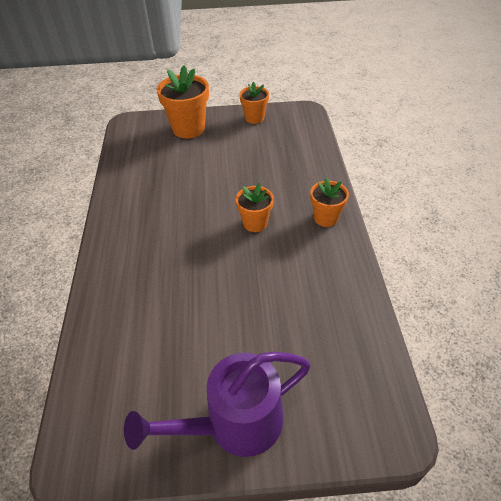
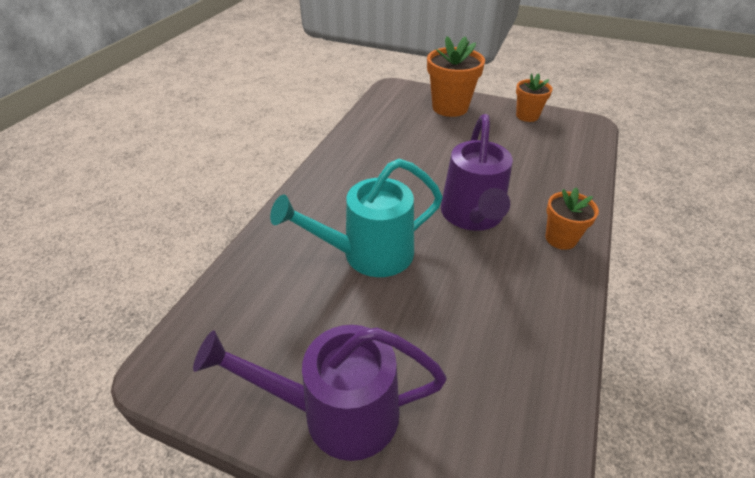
camera: 25 degrees right, 5 degrees down
(190, 288) = (368, 254): none -> turquoise watering can
(255, 223) = (473, 216): orange flower pot -> purple watering can

